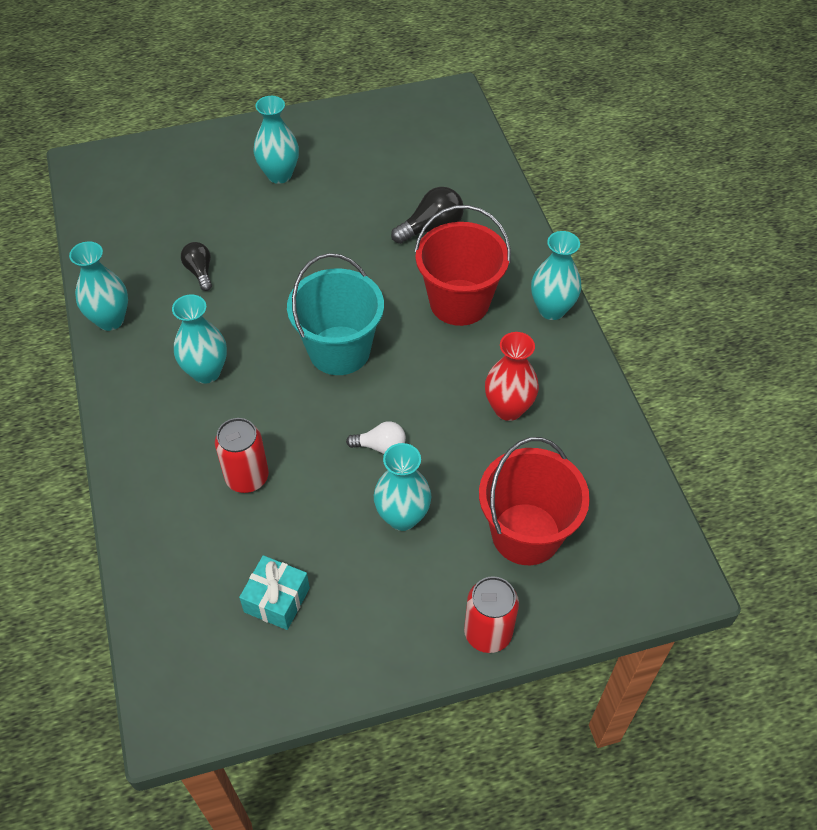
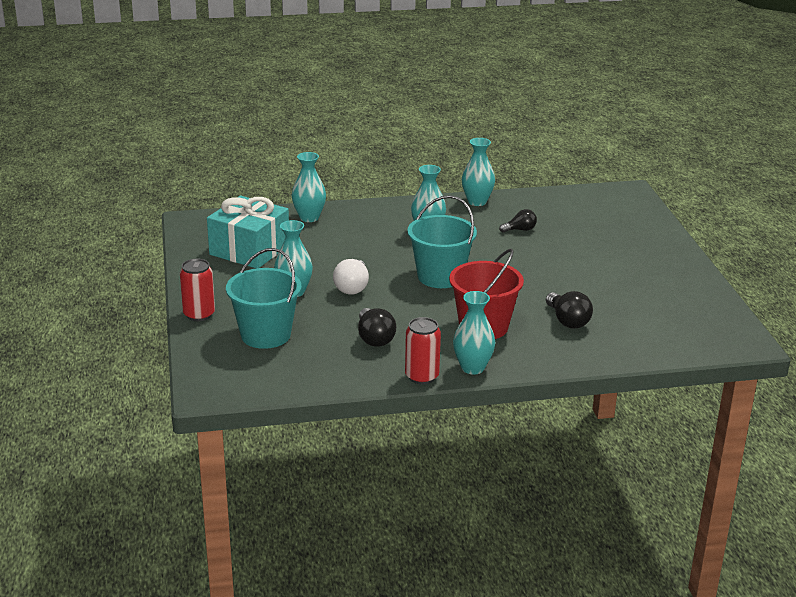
camera: 95 degrees right, 25 degrees down
(247, 477) = (339, 243): red can -> red can (422, 376)
(277, 600) = (249, 250): turquoise gift -> turquoise gift, size x1.92
(279, 175) = (626, 260): turquoise vase -> turquoise vase (309, 217)
(380, 446) = (352, 287): white light bulb -> white light bulb, size x1.52
(508, 408) = (374, 338): red vase -> black light bulb
(526, 534) = (265, 335): red bucket -> turquoise bucket

